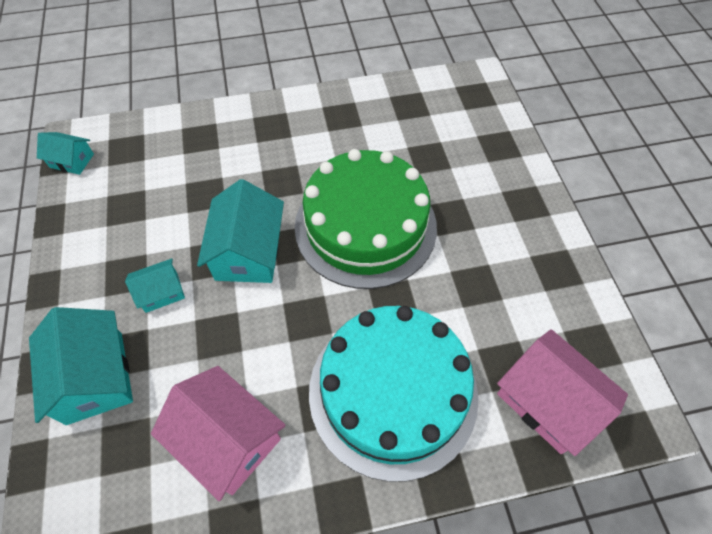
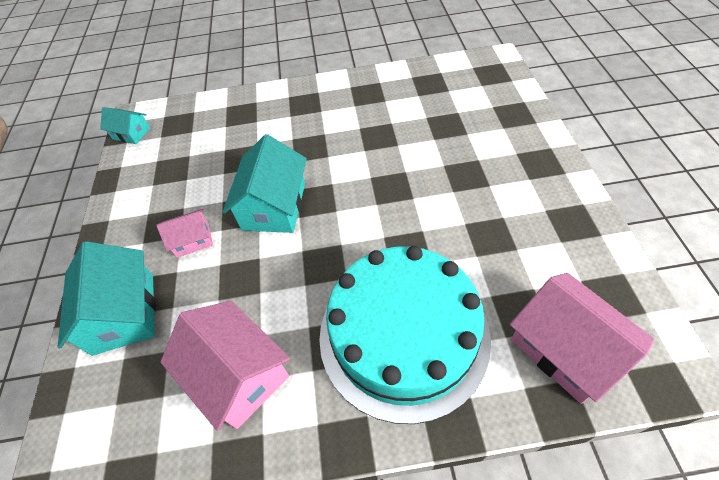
camera: 10 degrees right, 5 degrees down
(161, 292) = (192, 240): turquoise house -> pink house
(365, 226) = (384, 184): green cake -> none

